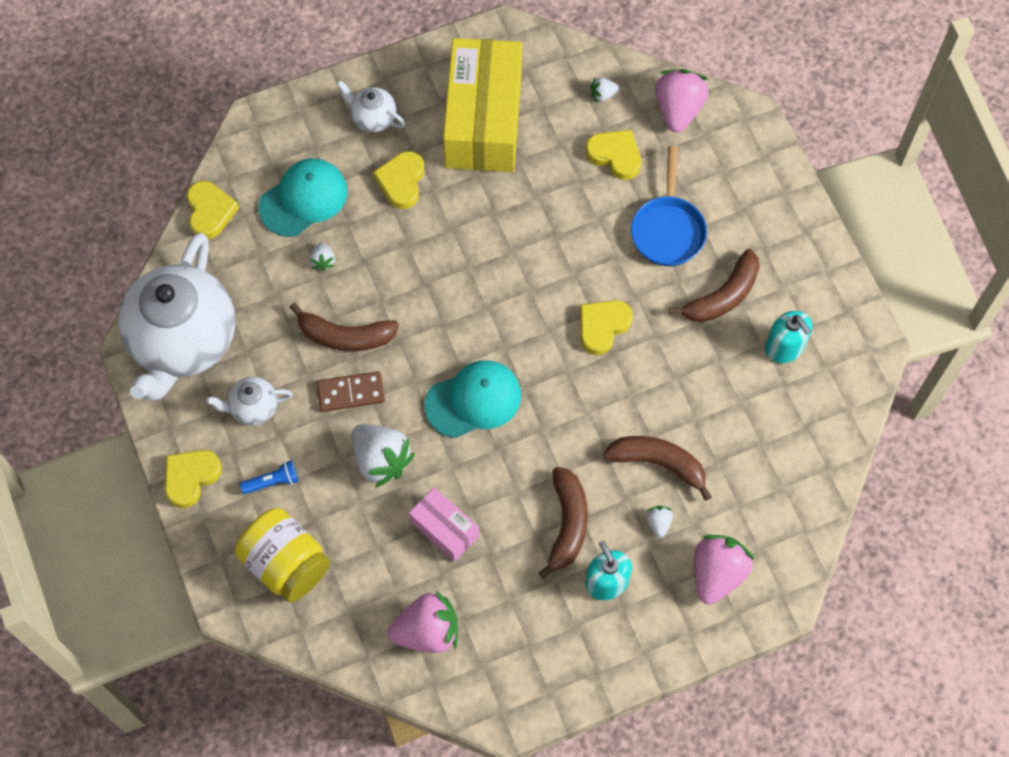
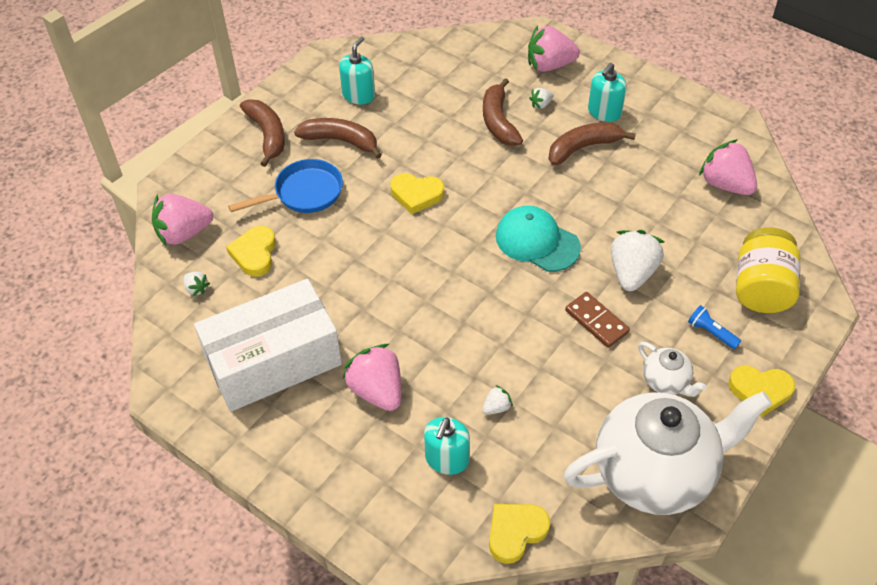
camera: 120 degrees left, 15 degrees down
(303, 199) = (447, 459): turquoise cap -> turquoise soap dispenser
(345, 336) = (552, 352): brown banana -> brown banana (267, 135)
(373, 118) = (323, 450): white teapot -> none
(401, 181) = (377, 390): yellow heart -> pink strawberry
(444, 529) = (648, 210): pink box -> none
(483, 120) = (273, 361): yellow box -> white box

